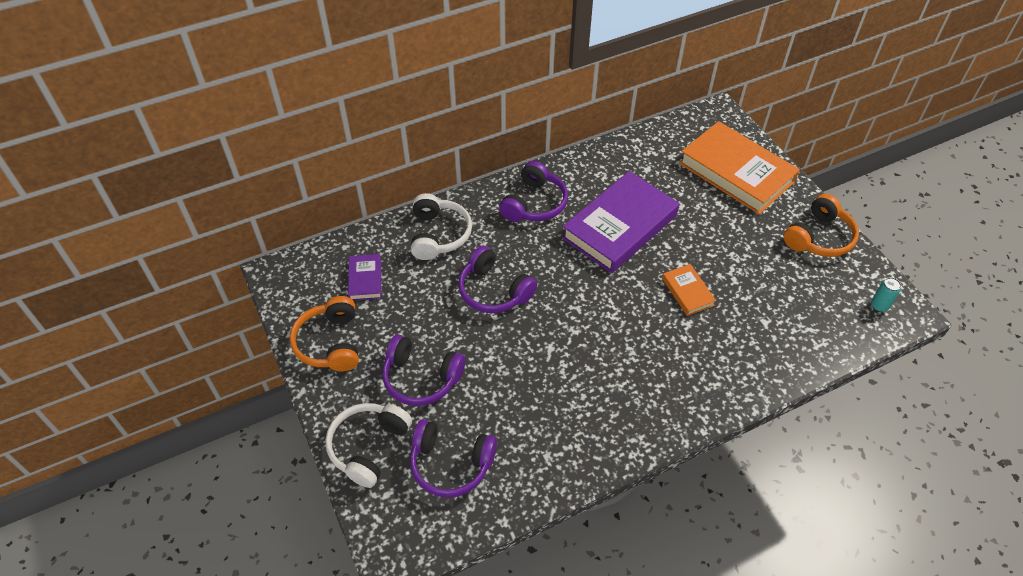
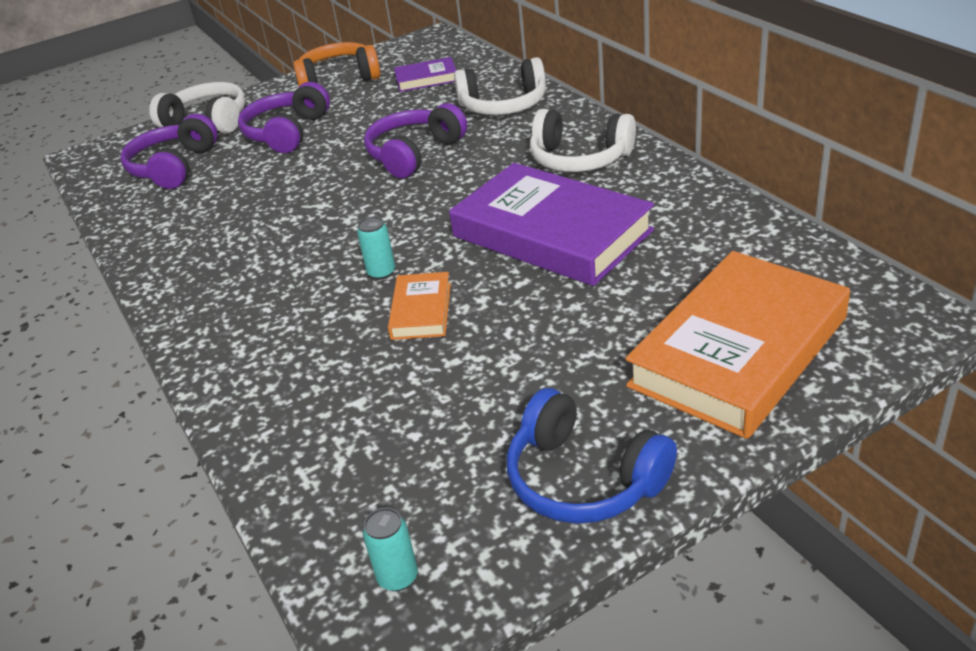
camera: 90 degrees right, 15 degrees down
(534, 203) = (579, 158): purple headphones -> white headphones
(645, 311) = (381, 273): none -> turquoise can
(687, 292) = (421, 311): orange book -> orange book turned 60 degrees counterclockwise
(819, 237) = (584, 478): orange headphones -> blue headphones

